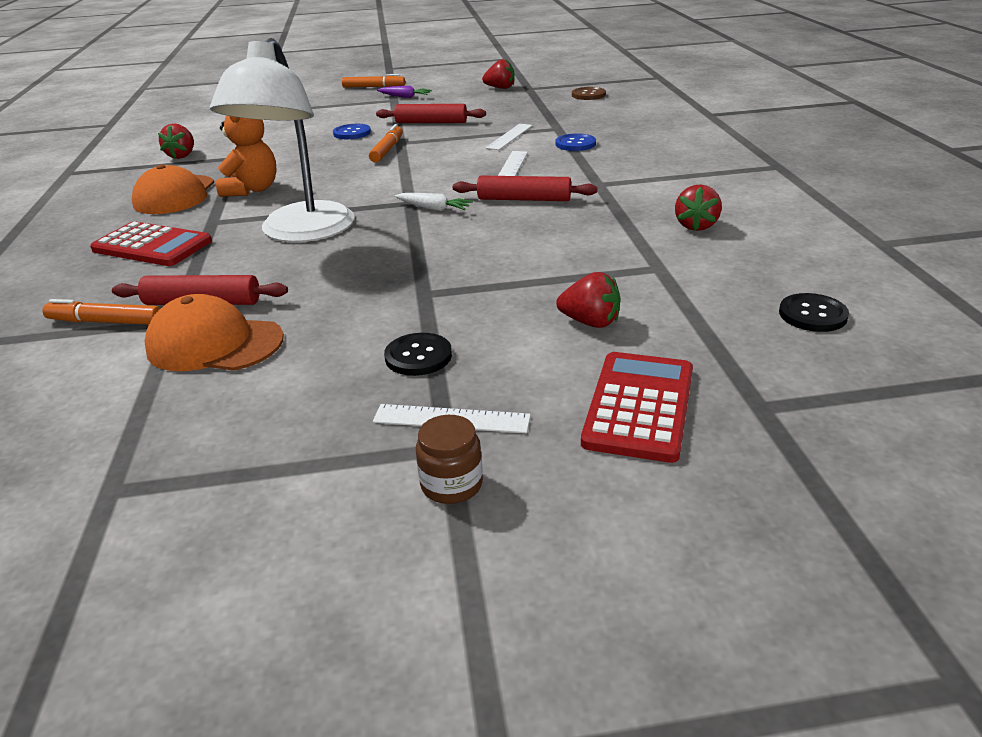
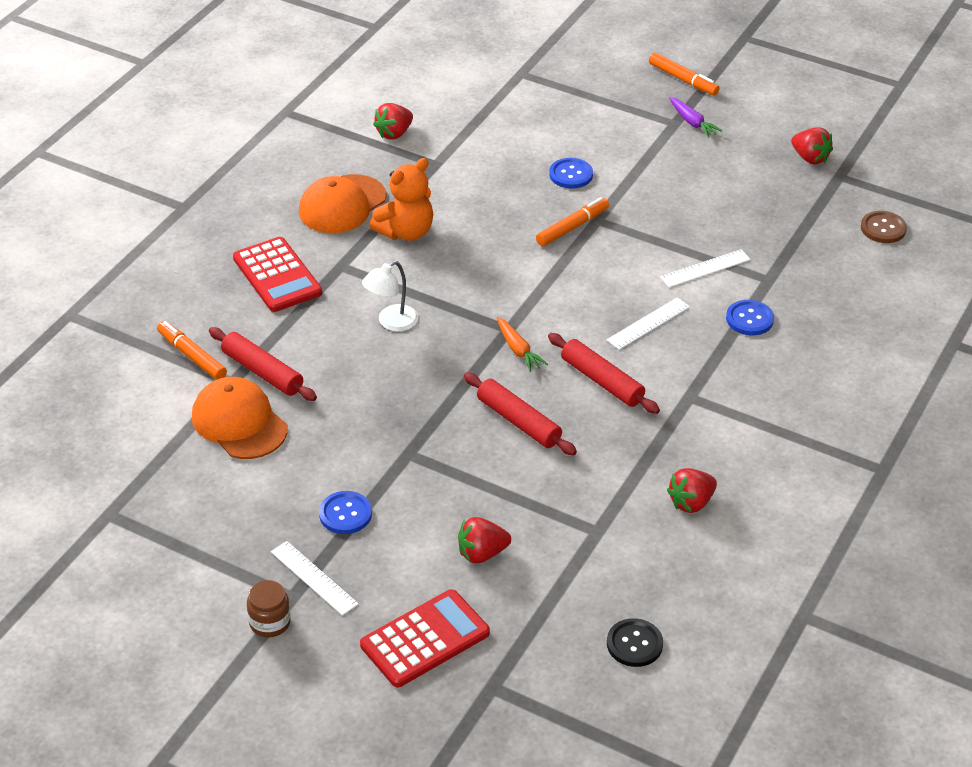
camera: 35 degrees right, 10 degrees up
(301, 232) = (391, 322): white lamp -> white lamp, size x0.45
(418, 356) = (345, 514): black button -> blue button
(431, 122) = (663, 196): red rolling pin -> red rolling pin (518, 422)
(434, 208) = (518, 350): white carrot -> orange carrot
(590, 322) = (482, 553): red strawberry -> red strawberry turned 105 degrees clockwise

